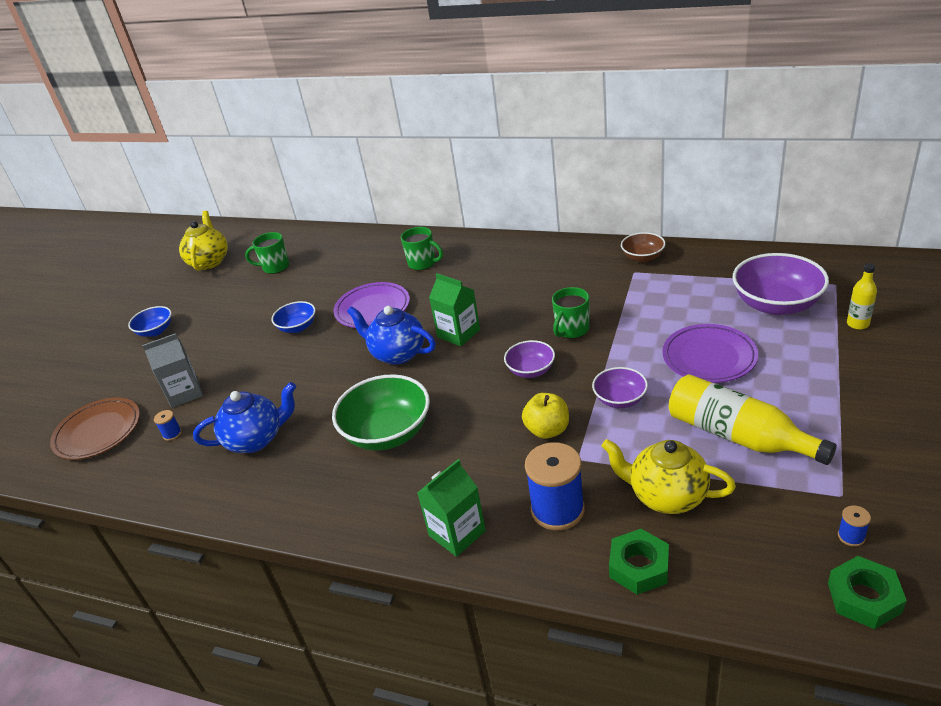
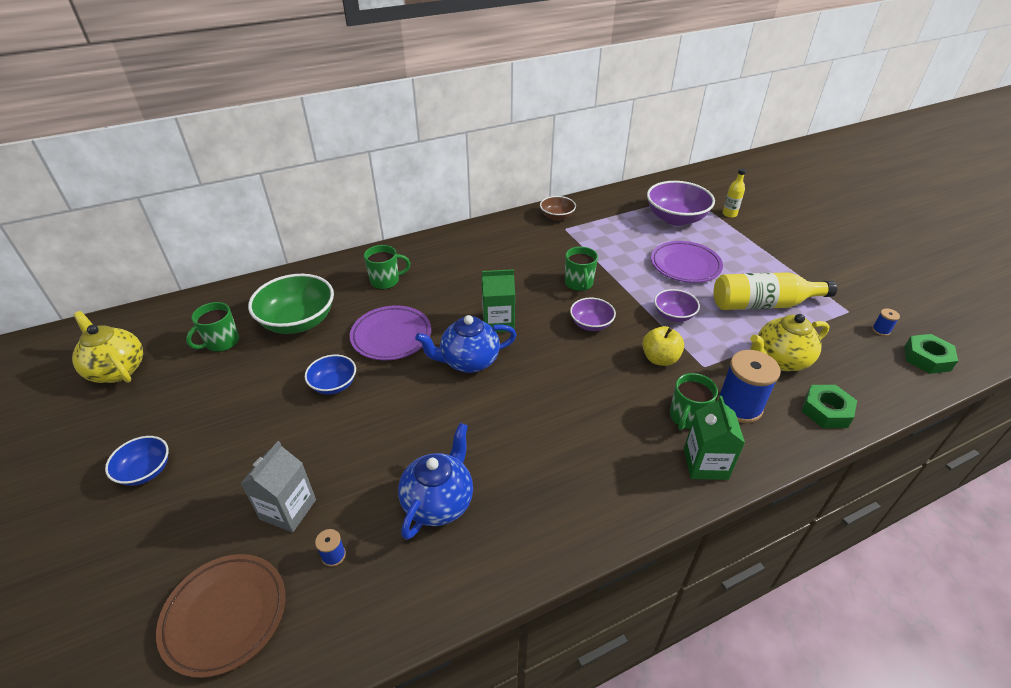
camera: 50 degrees left, 5 degrees up
(388, 433) = (551, 425): green bowl -> green bowl (298, 321)
(497, 490) = (687, 417): none -> green mug

